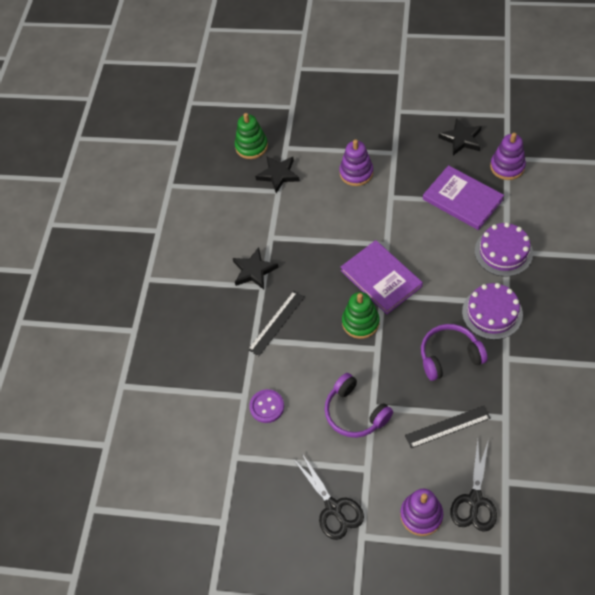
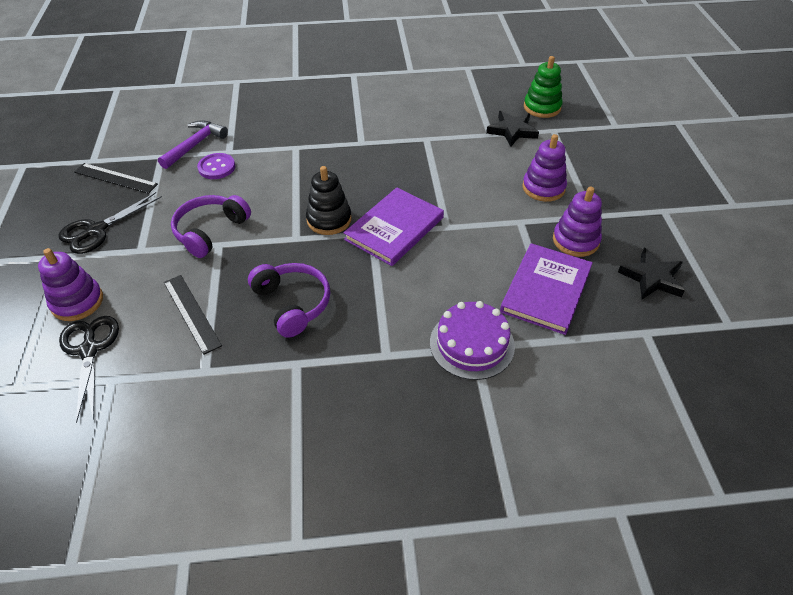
camera: 70 degrees right, 10 degrees down
(225, 425) = (195, 145): none -> purple hammer
(254, 271) = (379, 134): black star -> none
(276, 323) = (318, 158): black ruler -> black ruler (115, 178)
(360, 322) = (329, 220): green stacking toy -> black stacking toy
(475, 500) = (89, 350): black scissors -> black scissors turned 75 degrees clockwise
(492, 313) = (366, 341): purple cake -> none
(507, 167) = (629, 334): purple stacking toy -> purple stacking toy (575, 240)

